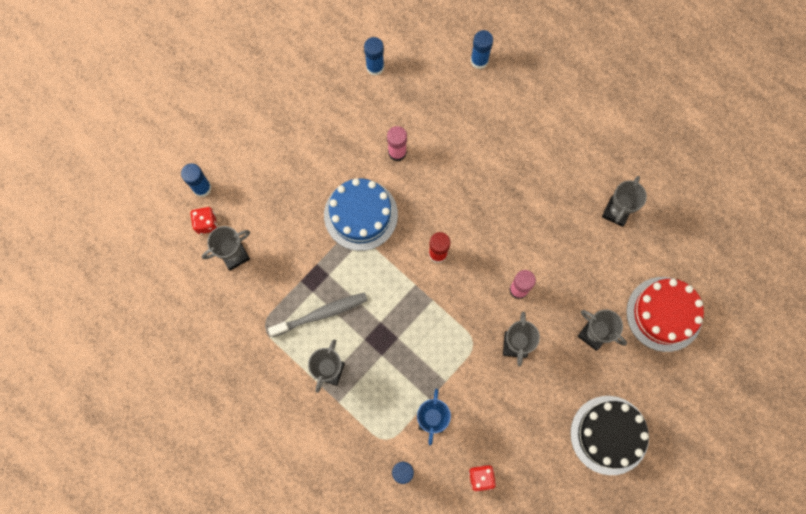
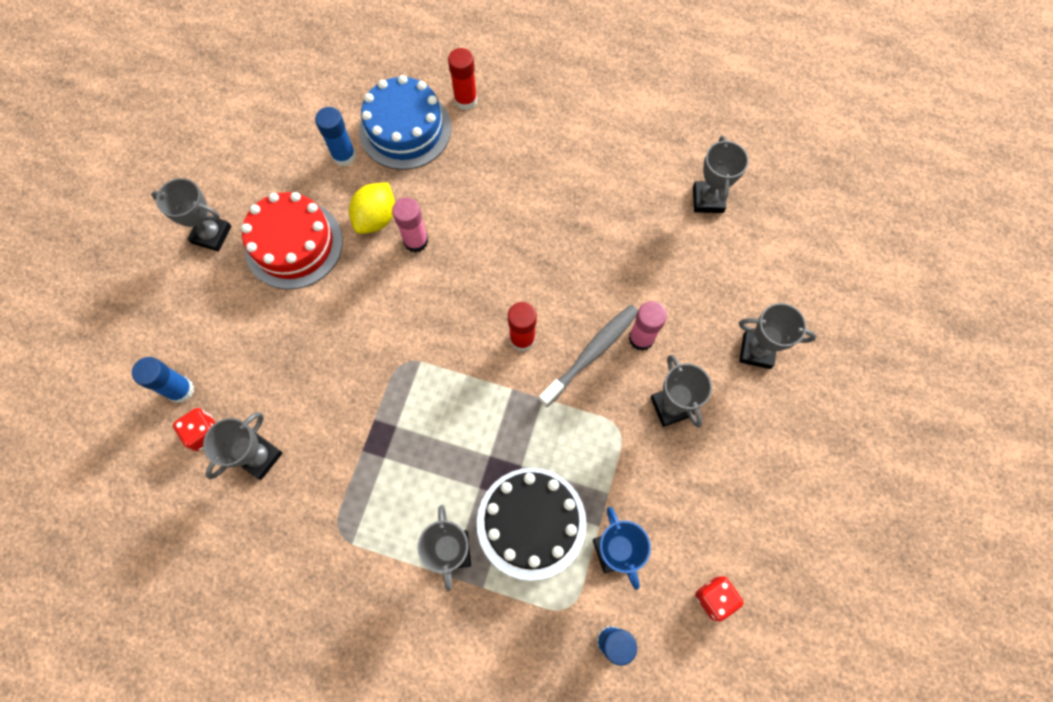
camera: 25 degrees left, 5 degrees down
(262, 87) = (211, 234): none -> grey trophy
(321, 314) = (408, 481): grey toothbrush -> grey toothbrush (591, 353)
(360, 215) = (404, 334): blue cake -> blue cake (405, 129)
(377, 123) = (376, 218): none -> yellow lemon
(479, 60) = (465, 100): blue glue stick -> red glue stick
(609, 435) = (840, 464): black cake -> black cake (531, 523)
(664, 314) = (824, 290): red cake -> red cake (294, 244)

